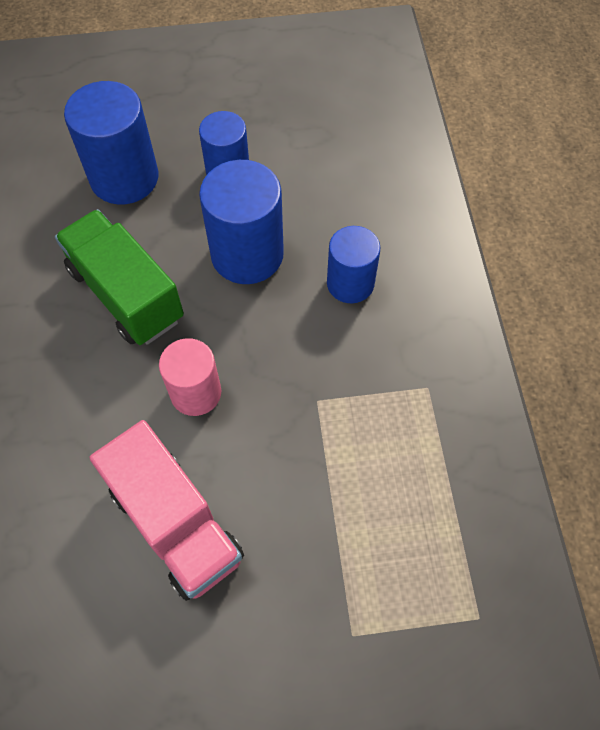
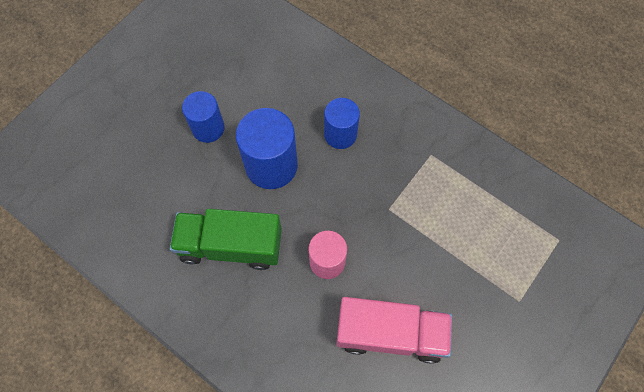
camera: 45 degrees left, 5 degrees up
(124, 178) = (152, 182): blue cylinder -> none

